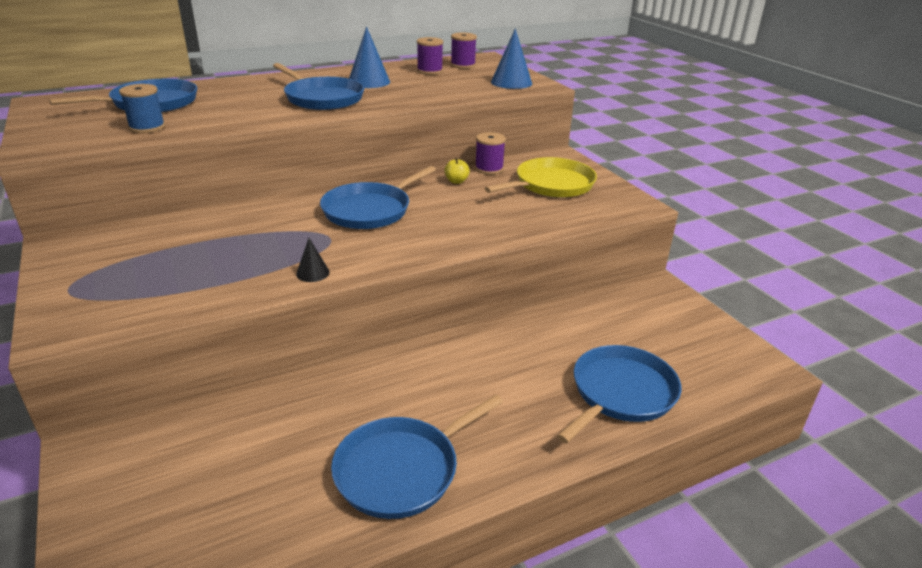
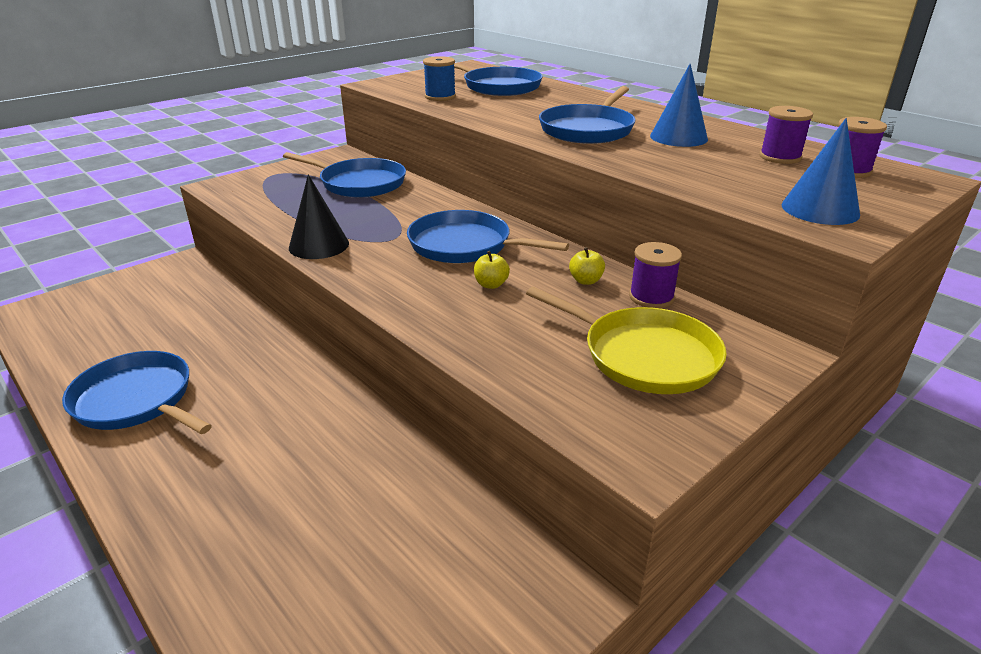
camera: 75 degrees right, 0 degrees up
(312, 273) = (319, 245): black cone -> black cone, size x1.82
(442, 211) = (491, 284): none -> yellow apple
(620, 393) = (252, 558): blue pan -> blue pan (359, 183)

